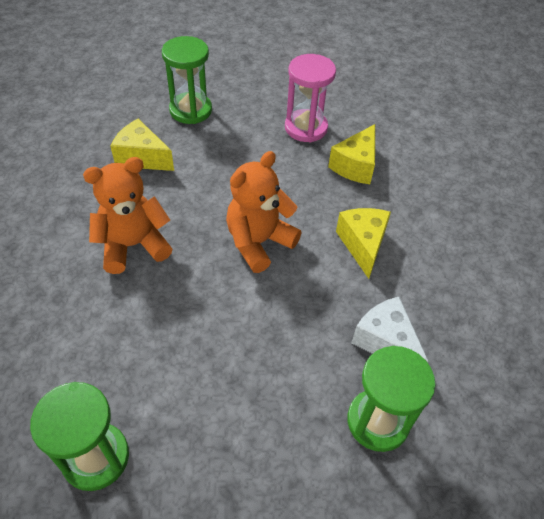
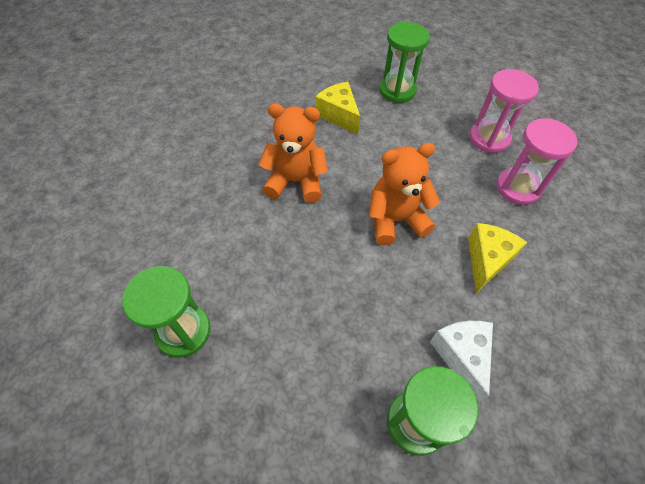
camera: 30 degrees right, 5 degrees up
(355, 166) = (517, 188): yellow cheese -> pink hourglass

